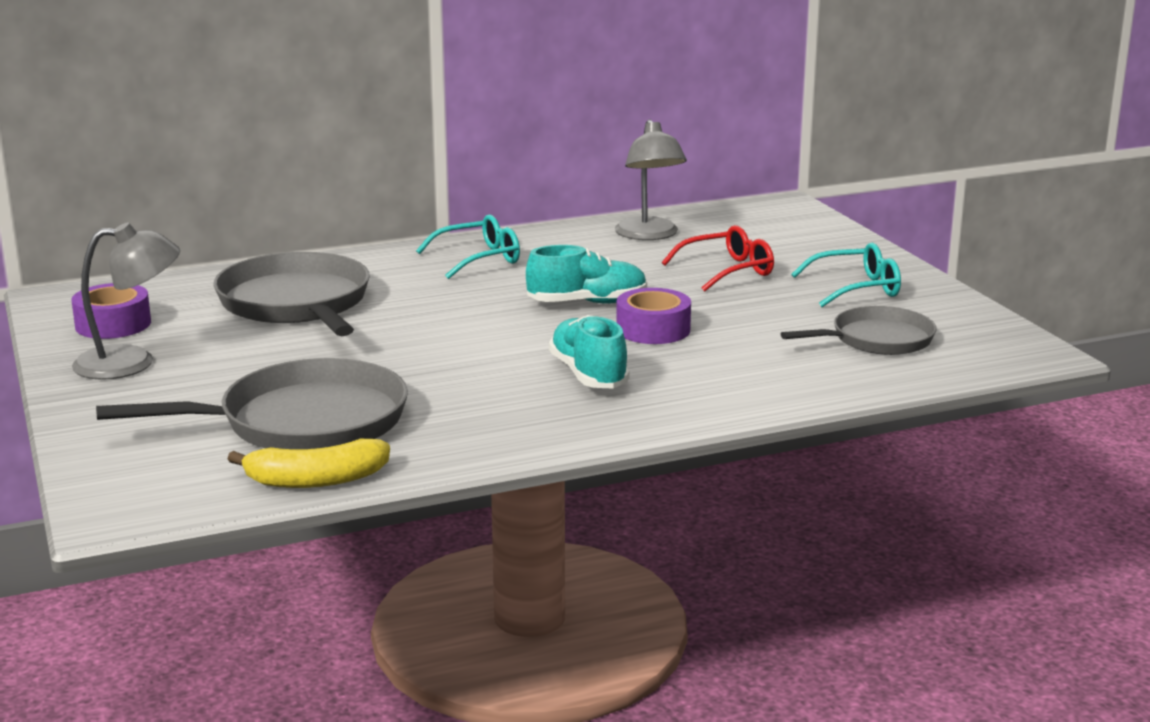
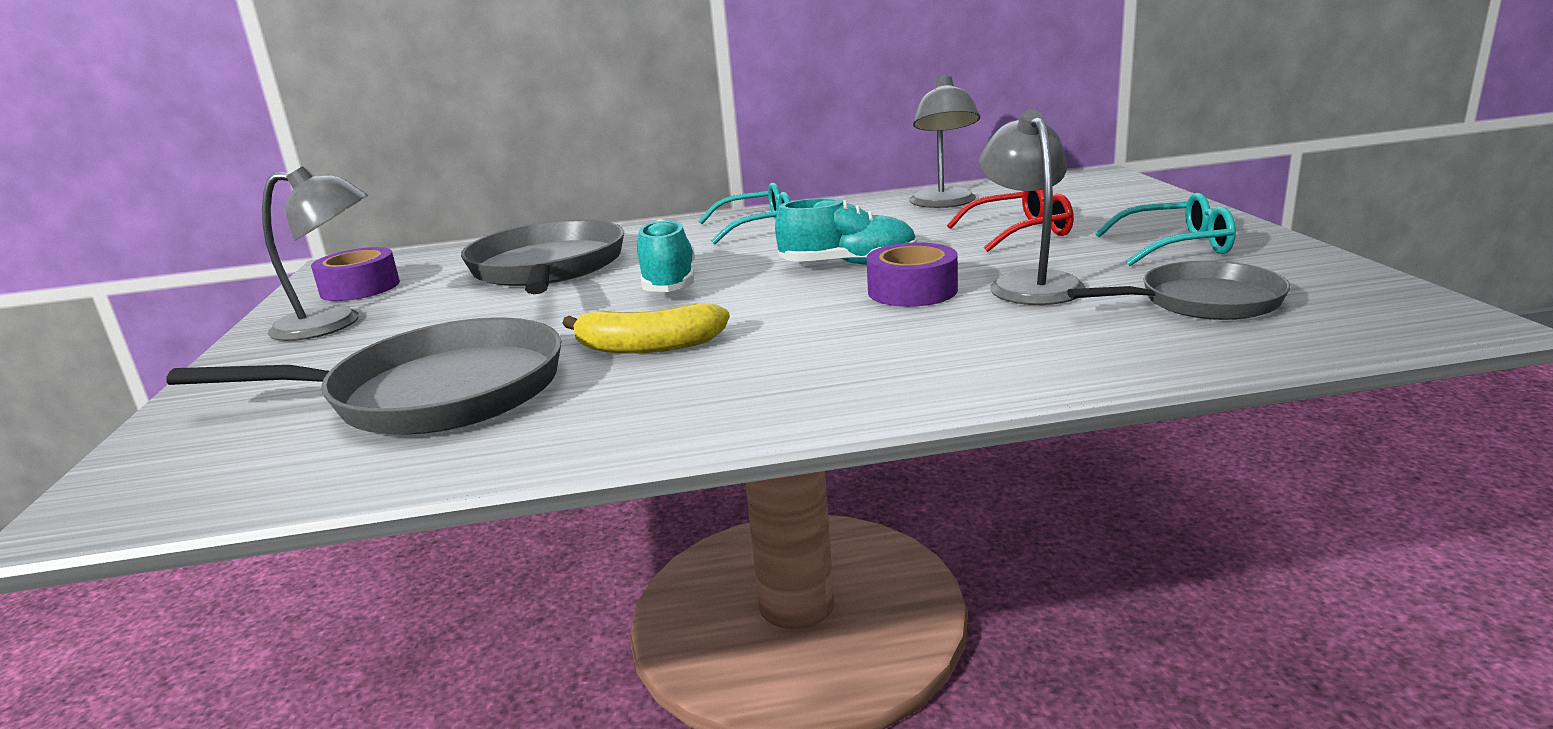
camera: 15 degrees right, 0 degrees up
(316, 480) = (375, 473): yellow banana -> yellow banana (648, 347)
(588, 375) = (810, 341): turquoise shoe -> turquoise shoe (669, 283)
(746, 323) = (1029, 283): none -> grey lamp

